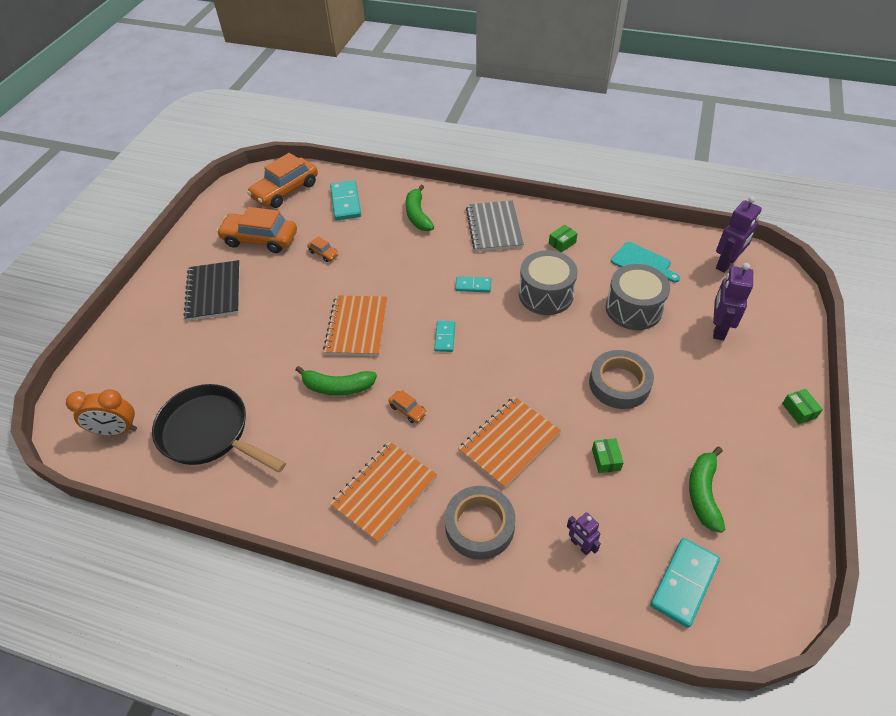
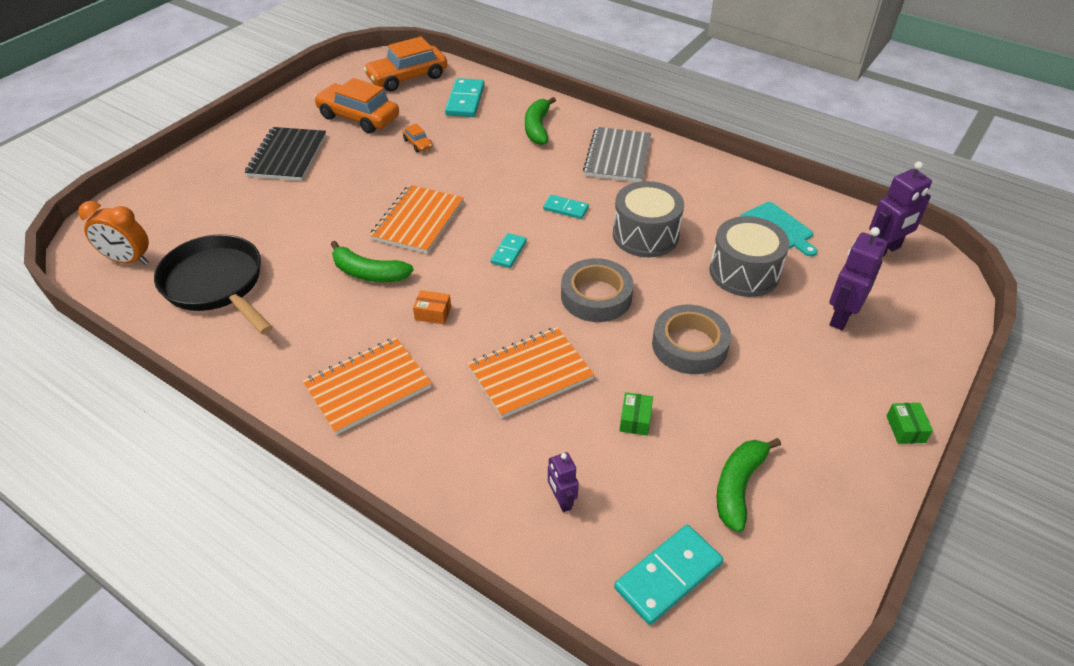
camera: 15 degrees right, 5 degrees down
(408, 410) = (433, 313): orange car -> orange box
(479, 526) = (455, 448): grey tape -> grey tape (596, 296)
(562, 243) = (690, 188): green box -> none

